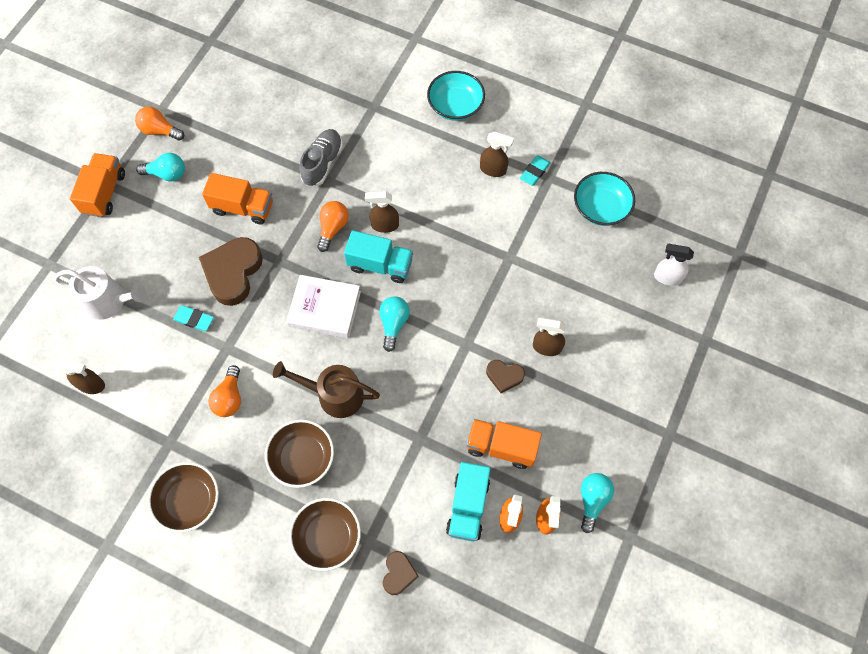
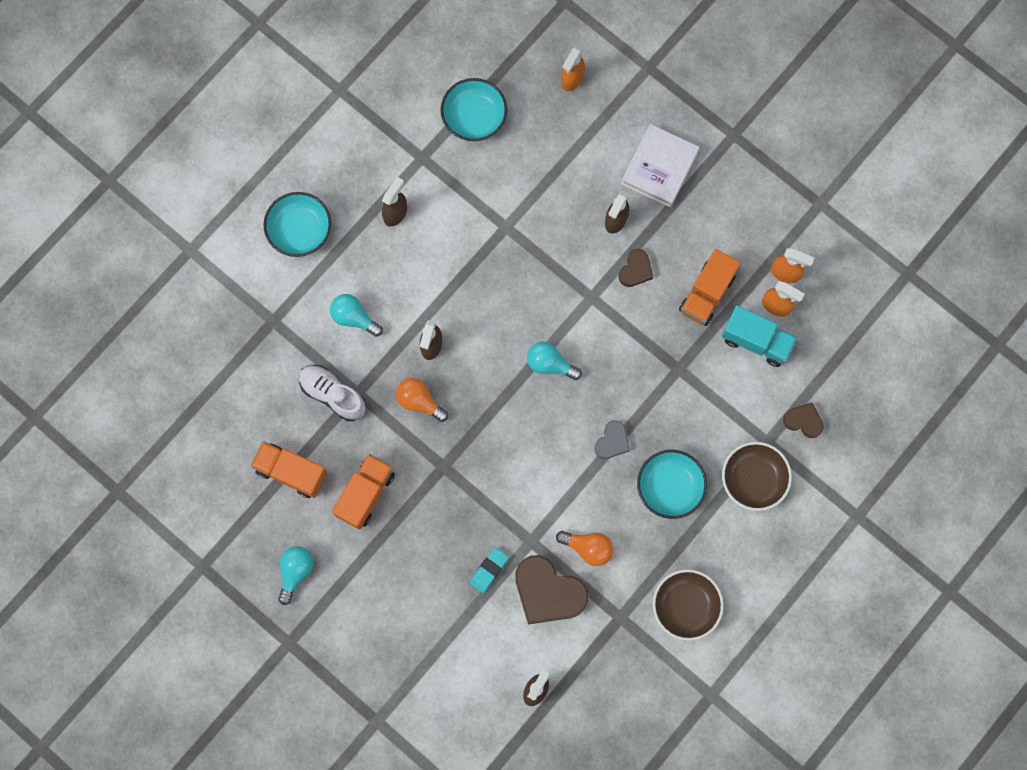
camera: 75 degrees left, 10 degrees up
(104, 193) = (300, 647): orange truck -> orange truck (291, 472)
(109, 301) = (442, 659): white watering can -> none
(160, 131) = (233, 572): orange light bulb -> none
(233, 273) = (444, 519): brown heart -> brown heart (548, 592)
(302, 458) = (670, 487): brown bowl -> turquoise bowl
(322, 163) = (333, 395): grey shoe -> white shoe
(324, 309) = (514, 431): white book -> white book (659, 168)
(334, 395) = (612, 441): brown watering can -> grey heart
(380, 265) = (478, 361): turquoise truck -> none
(534, 172) = (411, 171): turquoise eraser -> none
(592, 500) = (778, 226): turquoise light bulb -> turquoise light bulb (354, 318)
(667, 277) = (572, 79): white spray bottle -> orange spray bottle

